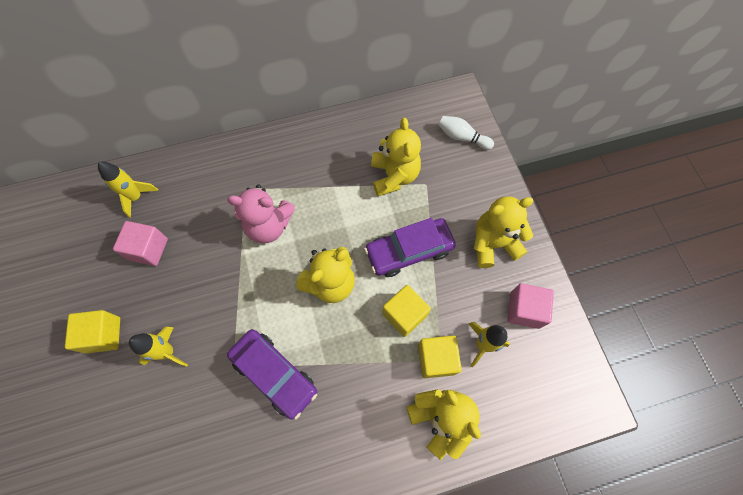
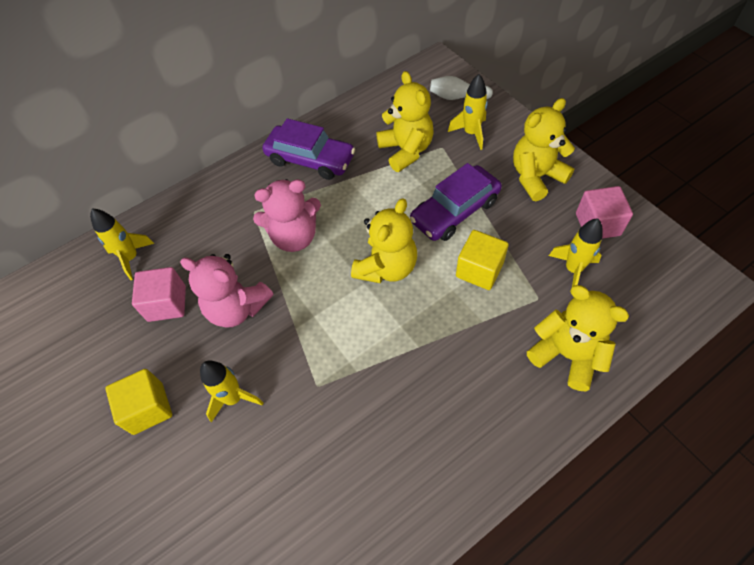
camera: 15 degrees left, 10 degrees down
(199, 274) = (237, 308): none -> pink teddy bear
(274, 374) = (367, 376): purple car -> purple car (310, 159)
(436, 359) = (533, 299): yellow cube -> none
(457, 179) = (471, 133): none -> yellow rocket

